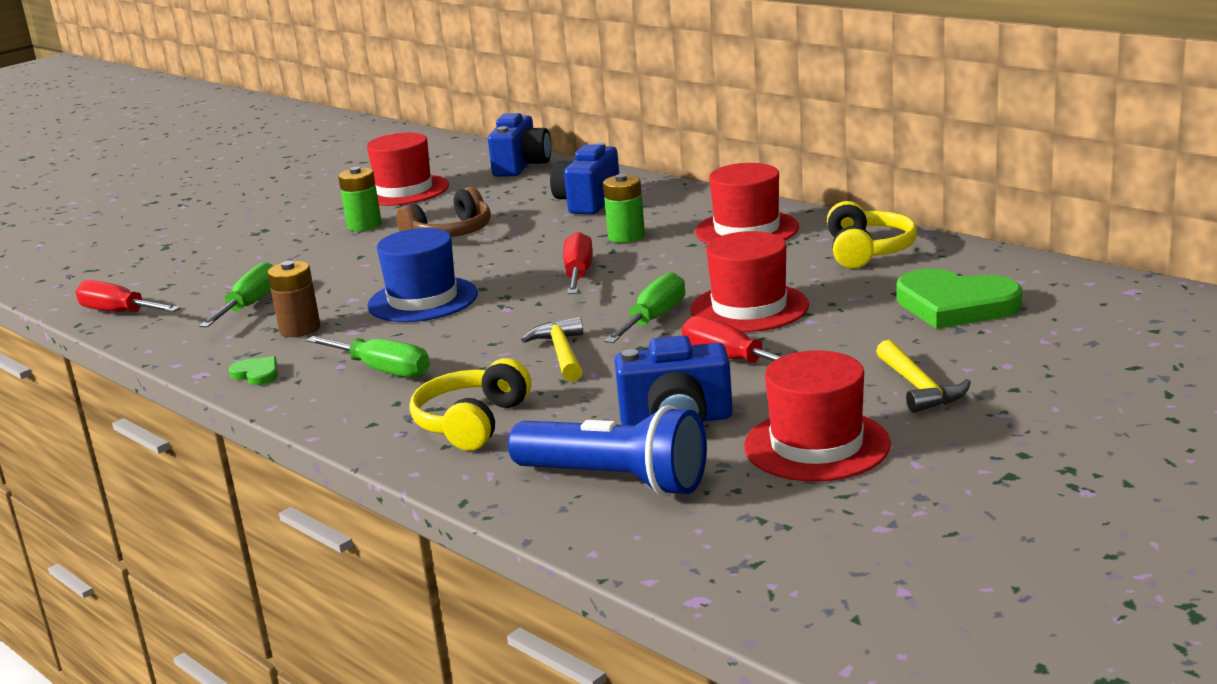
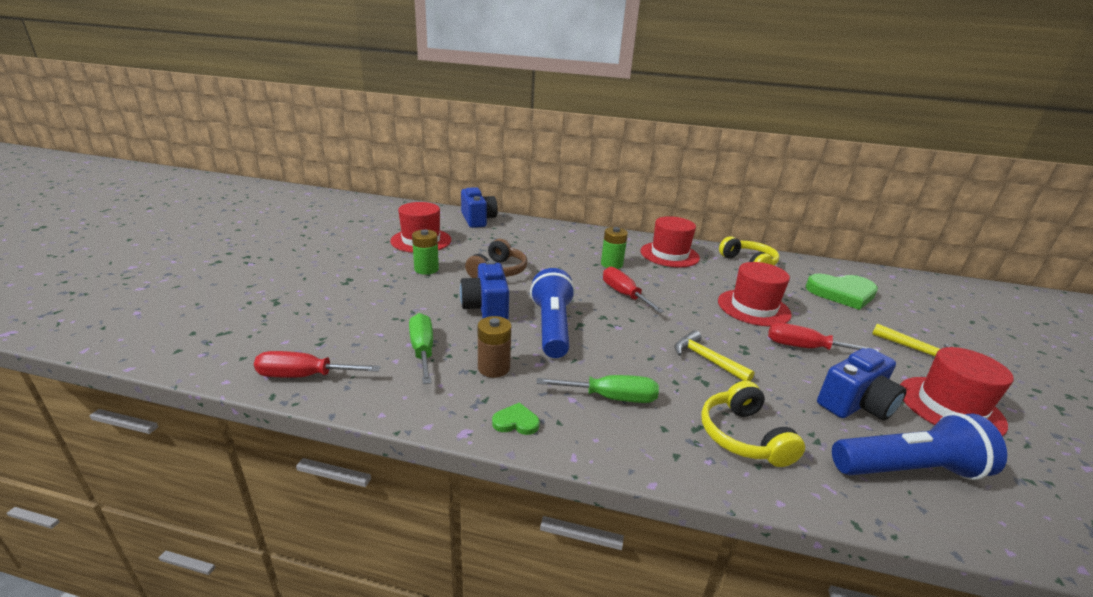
camera: 35 degrees left, 5 degrees up
(423, 300) = (552, 327): blue hat -> blue flashlight
(587, 202) = (554, 242): blue camera -> blue camera (486, 308)
(654, 319) = (717, 323): green screwdriver -> none

